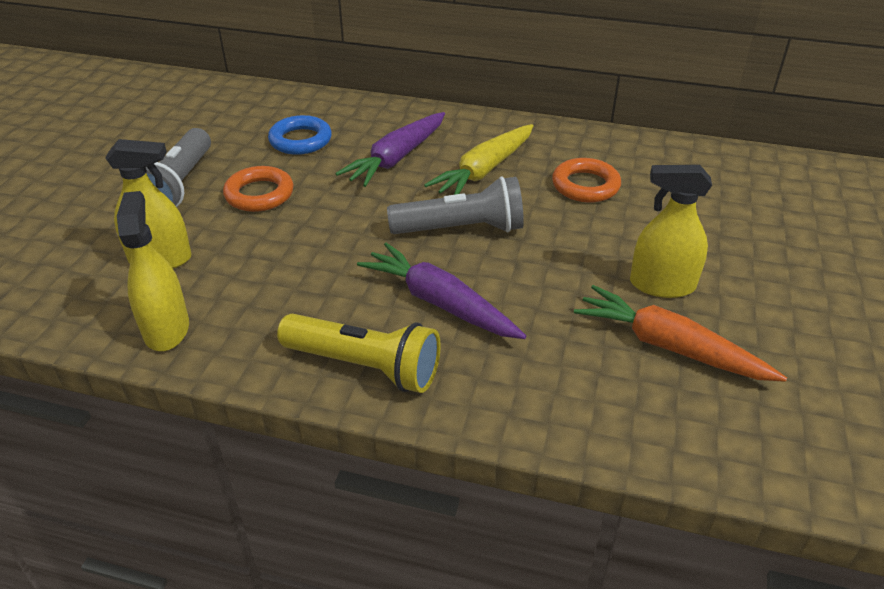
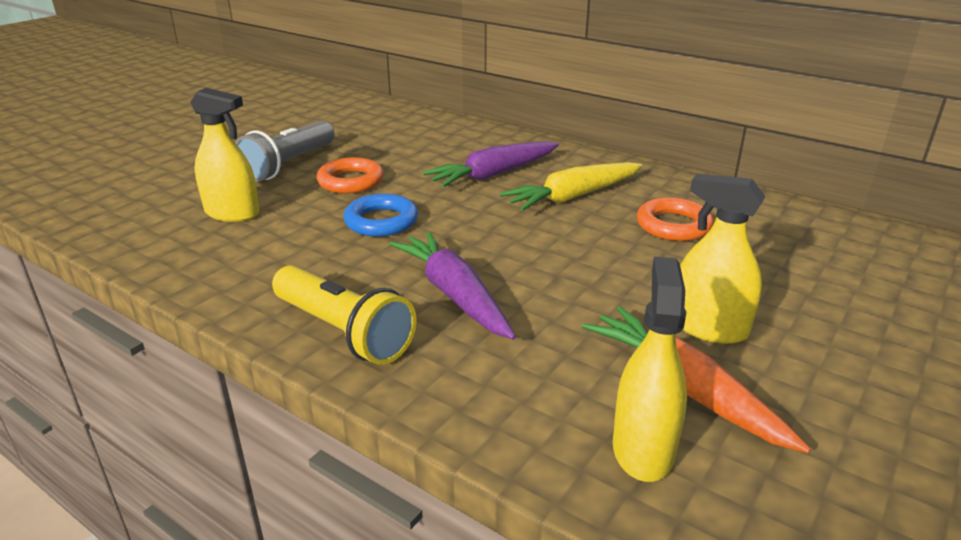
camera: 20 degrees right, 10 degrees down
(166, 329) = (195, 264): yellow spray bottle -> yellow spray bottle (643, 449)
(300, 140) = (416, 149): blue ring -> blue ring (381, 221)
(461, 229) = (518, 239): grey flashlight -> none

